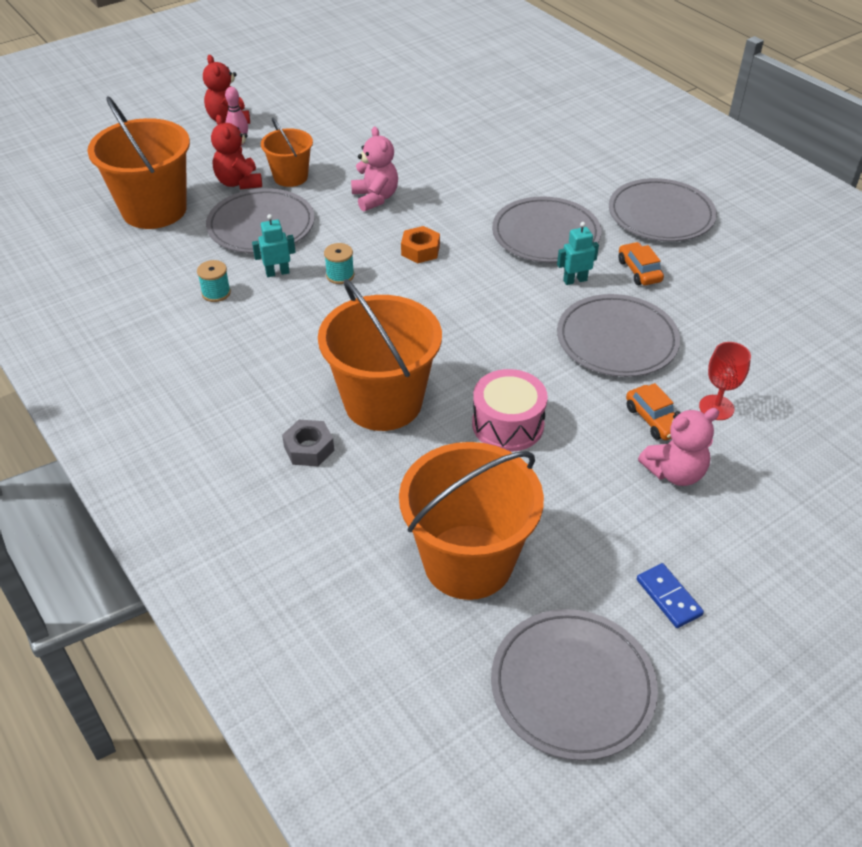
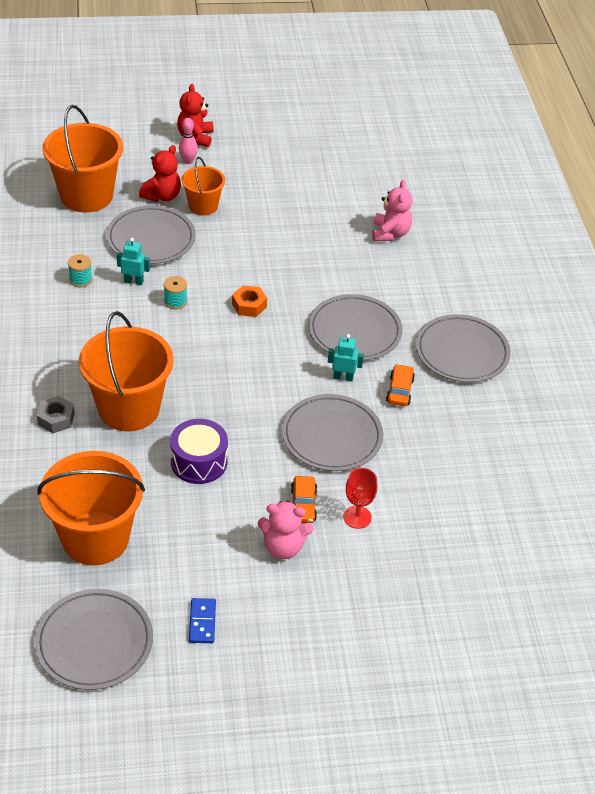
camera: 25 degrees right, 0 degrees up
(239, 182) = (162, 196): red teddy bear -> red teddy bear turned 150 degrees counterclockwise
(375, 198) = (251, 249): pink teddy bear -> pink teddy bear (390, 233)
(508, 424) = (199, 462): pink drum -> purple drum

